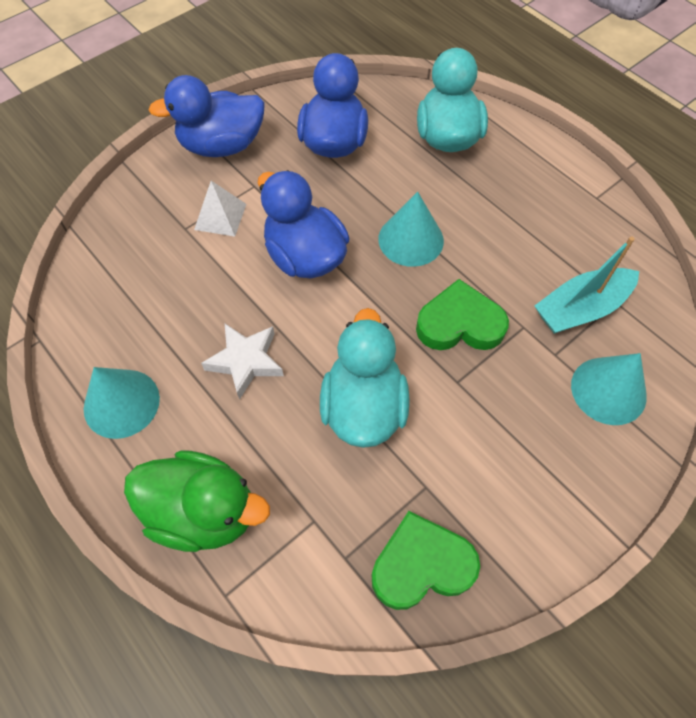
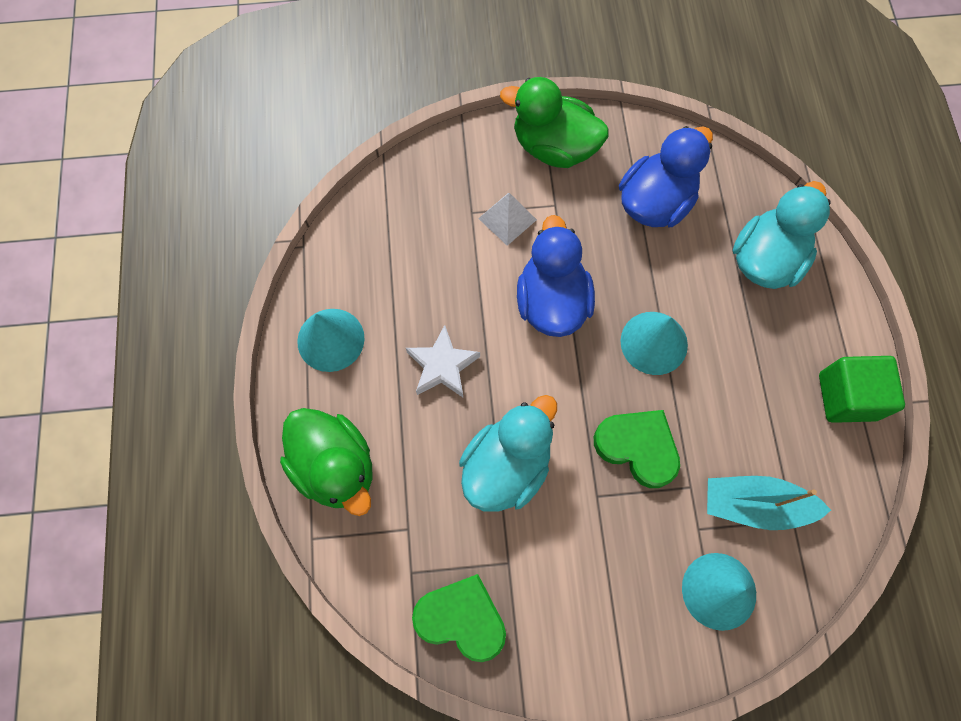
camera: 35 degrees right, 10 degrees up
(222, 146) = (554, 147): blue duck -> green duck
(580, 194) = (847, 396): none -> green cube

